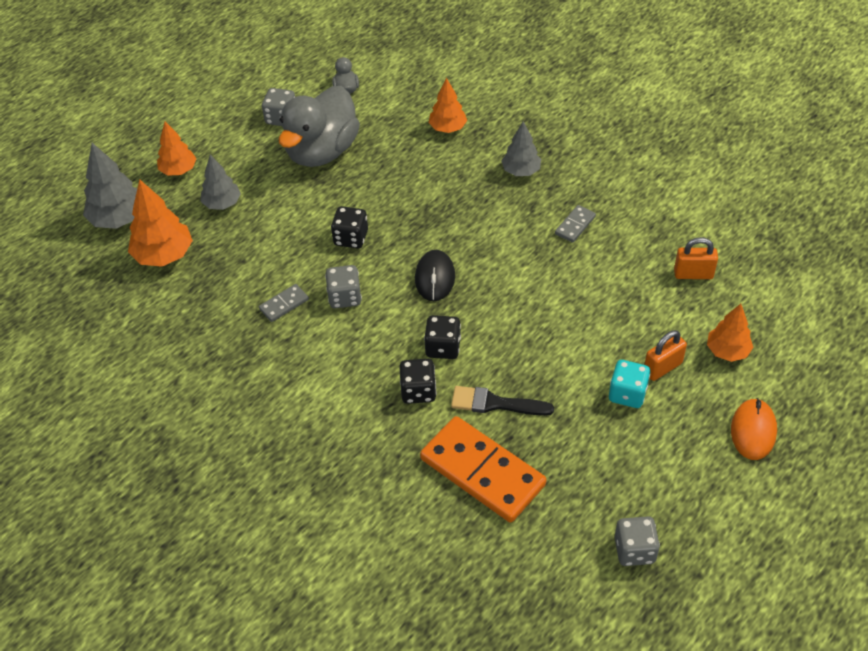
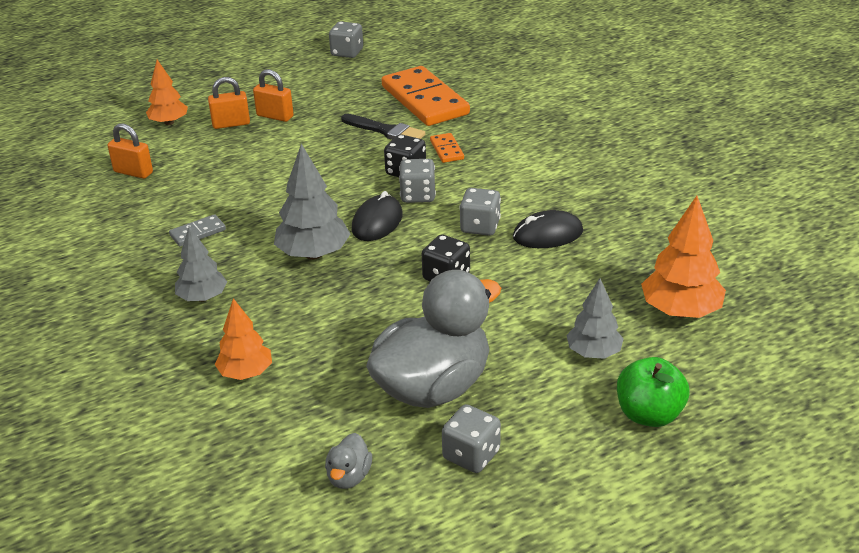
camera: 160 degrees left, 15 degrees down
(119, 219) = (741, 369): grey tree -> grey tree (313, 254)
(178, 170) = (649, 414): orange tree -> green apple
(284, 304) = (547, 234): grey domino -> black mouse
(416, 319) = (418, 195): none -> grey dice
(418, 391) = (447, 150): black dice -> orange domino
(627, 394) = (275, 116): turquoise dice -> orange padlock
(753, 431) = (205, 83): orange mouse -> none

